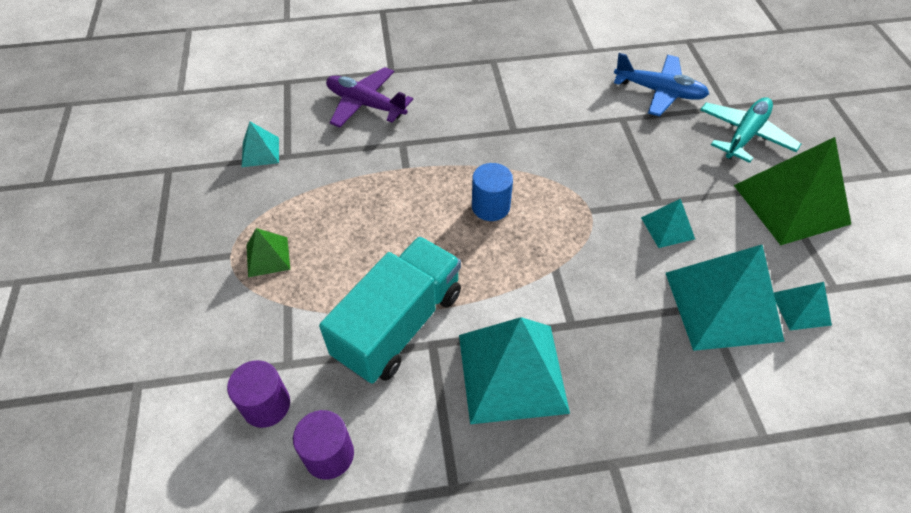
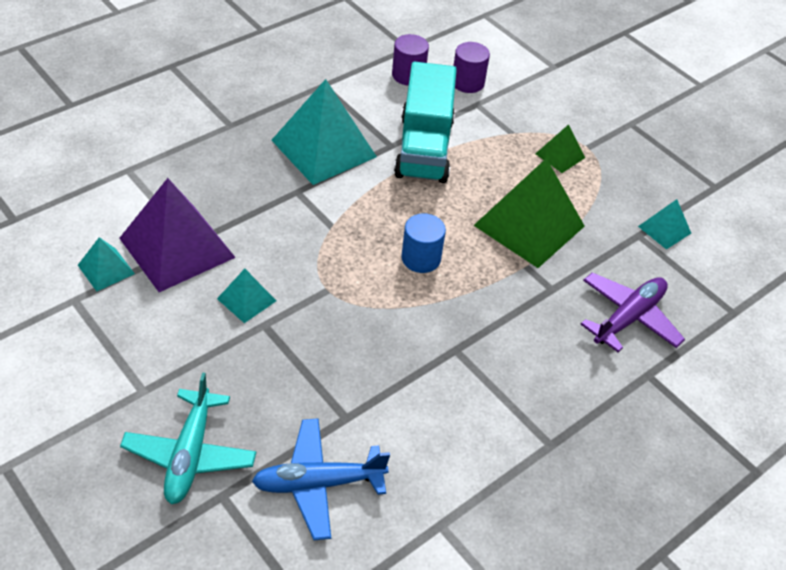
camera: 145 degrees right, 5 degrees down
(366, 104) = (628, 318): purple plane -> purple plane turned 45 degrees counterclockwise
(722, 305) = (177, 248): turquoise pyramid -> purple pyramid
(790, 204) = (123, 376): green pyramid -> green pyramid (529, 225)

